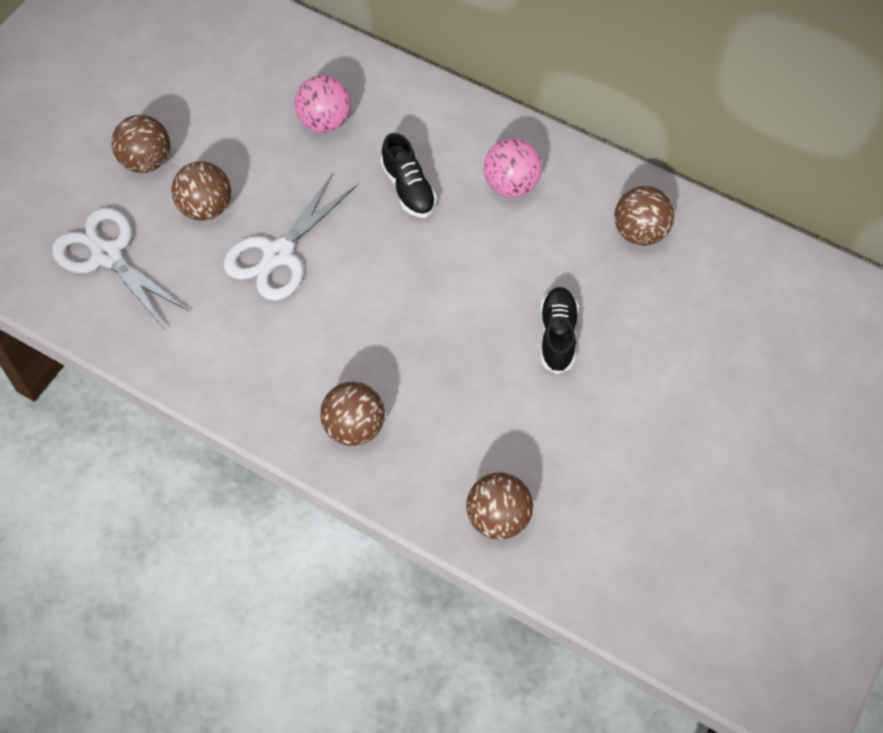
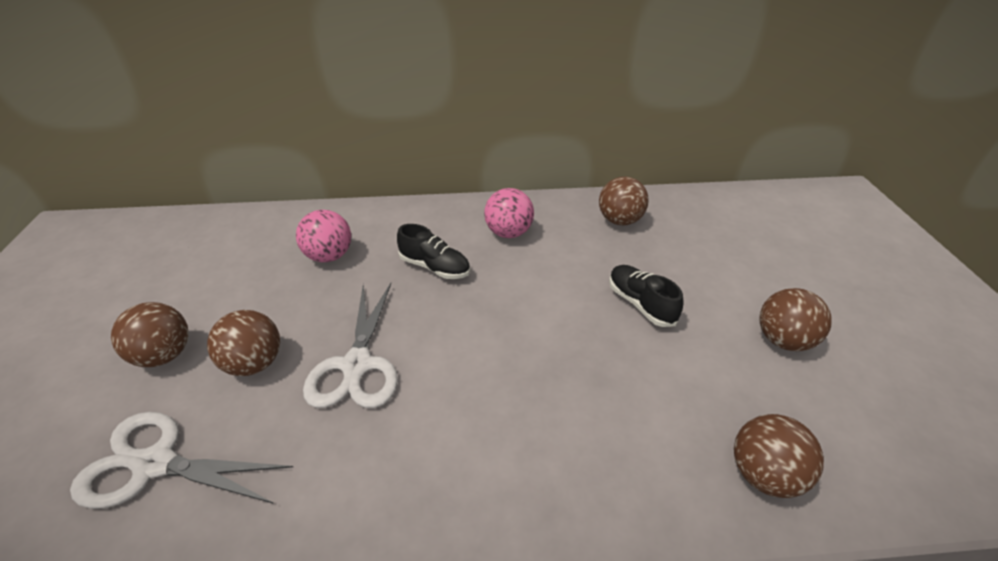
camera: 35 degrees left, 20 degrees down
(354, 427) = (558, 477): brown ball -> brown ball (783, 340)

